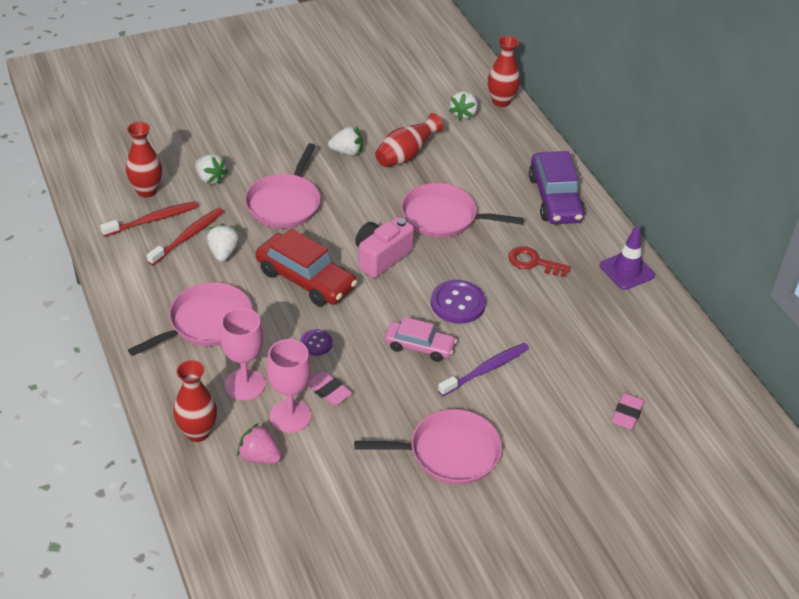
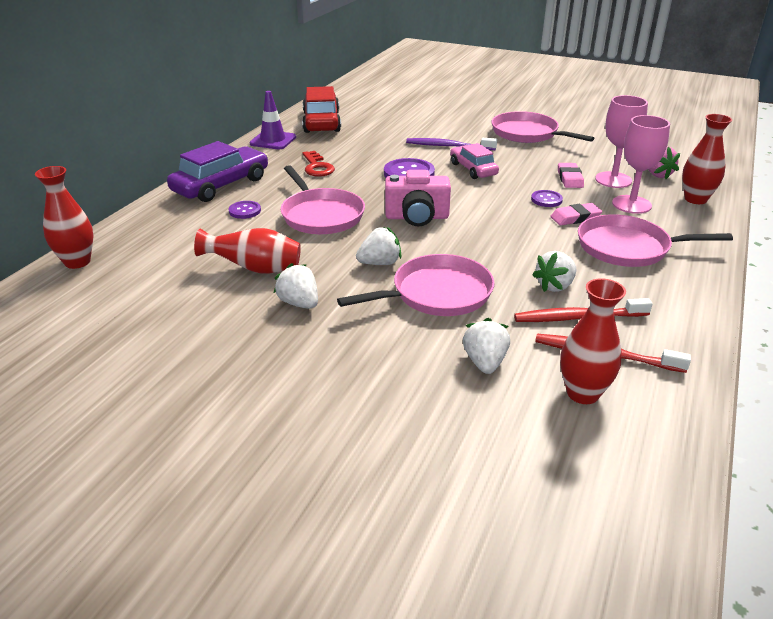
camera: 130 degrees left, 10 degrees down
(305, 279) = (502, 233): red car -> red car (321, 122)
(463, 114) = (131, 271): white strawberry -> white strawberry (380, 263)
(494, 188) = (245, 211): none -> purple button
(627, 414) = (403, 108): pink eraser -> pink eraser (575, 218)

